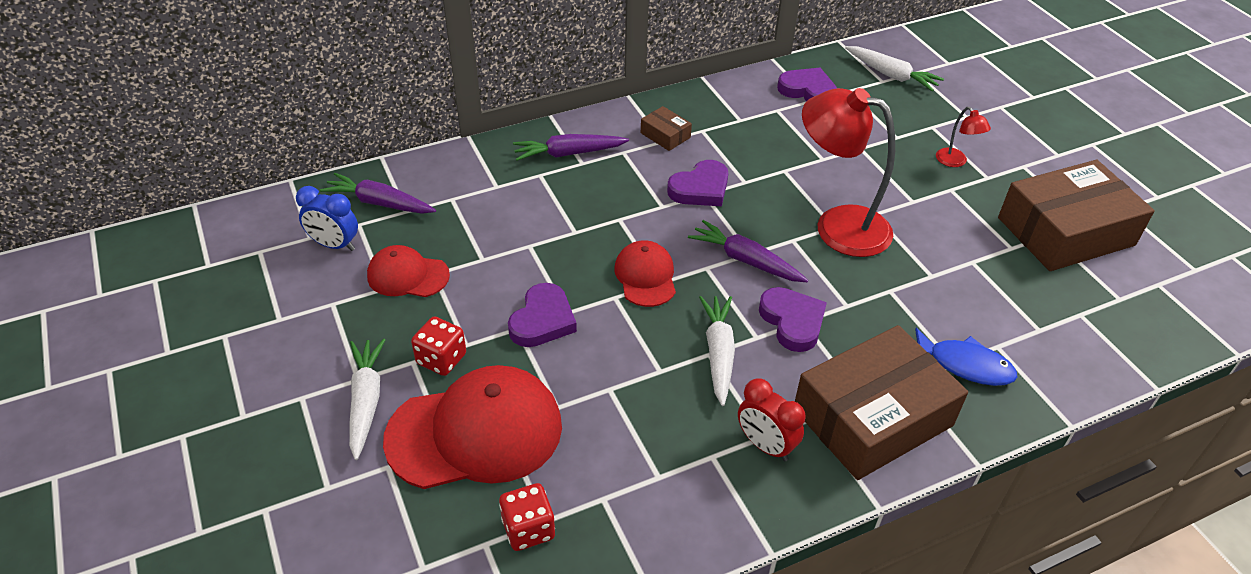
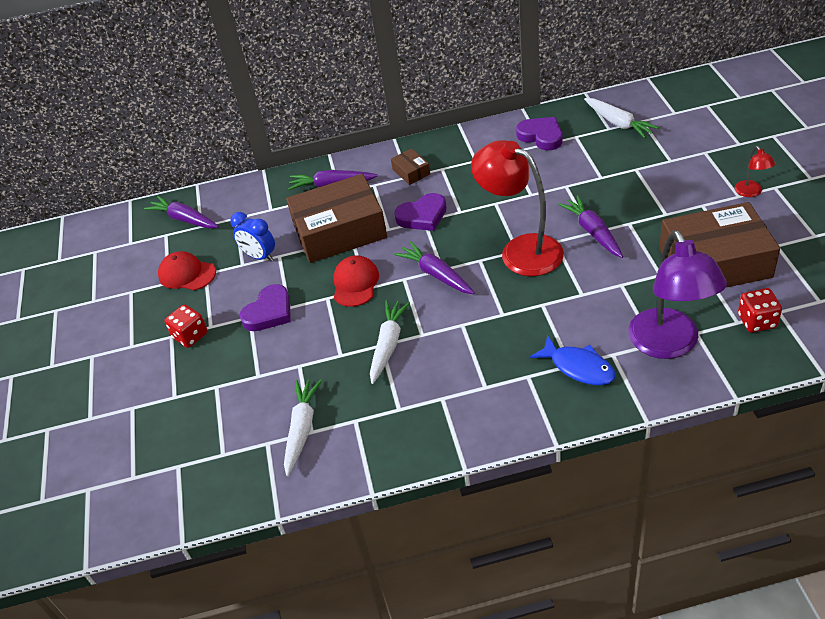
camera: 20 degrees right, 0 degrees up
(334, 245) = (145, 249): blue clock -> blue clock (259, 256)
(366, 401) = (131, 362): white carrot -> white carrot (302, 429)
(475, 432) = (196, 389): red cap -> none
(528, 529) = (209, 459): red dice -> red dice (757, 321)
(765, 445) = (397, 416): red clock -> none
(792, 321) = (454, 324): purple heart -> none
(872, 417) = (487, 401): brown box -> brown box (339, 231)
(914, 201) = (593, 232): none -> purple carrot
(955, 162) = (643, 200): red lamp -> red lamp (751, 192)
(1057, 330) = (669, 345): none -> purple lamp

